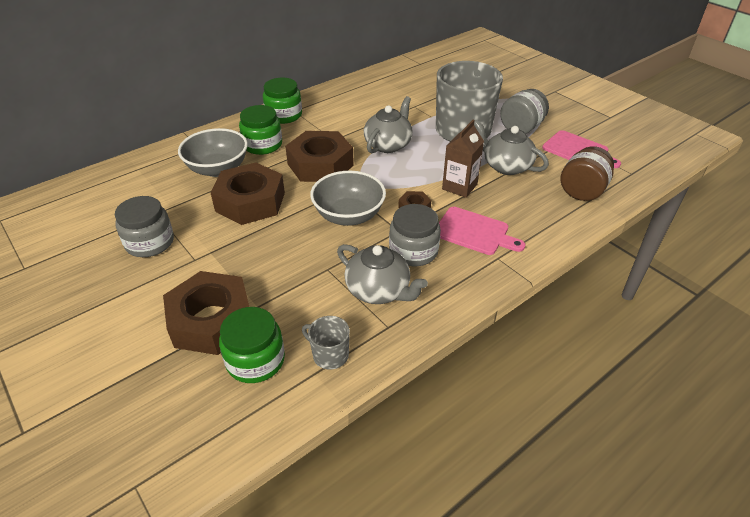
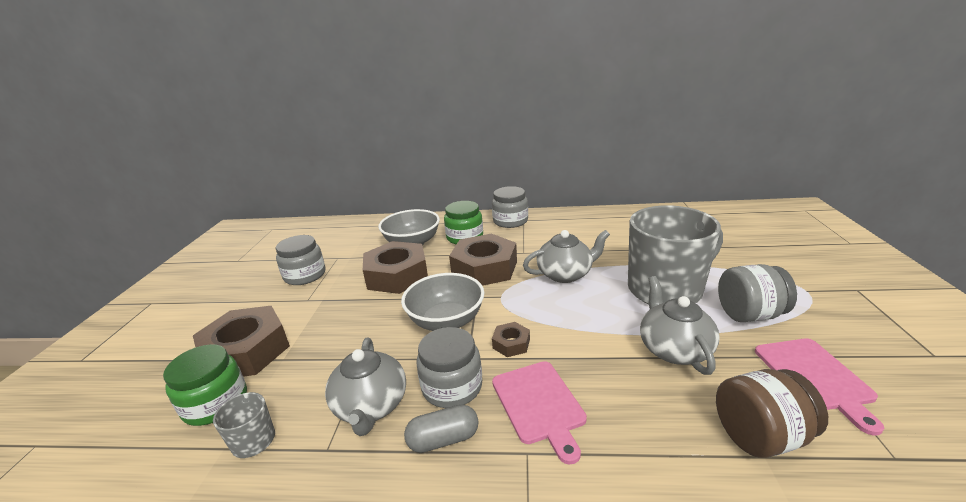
camera: 45 degrees right, 15 degrees down
(284, 115) = (510, 221): green jar -> grey jar
(448, 279) = (443, 439): none -> grey capsule
(459, 186) = (586, 345): brown carton -> none

